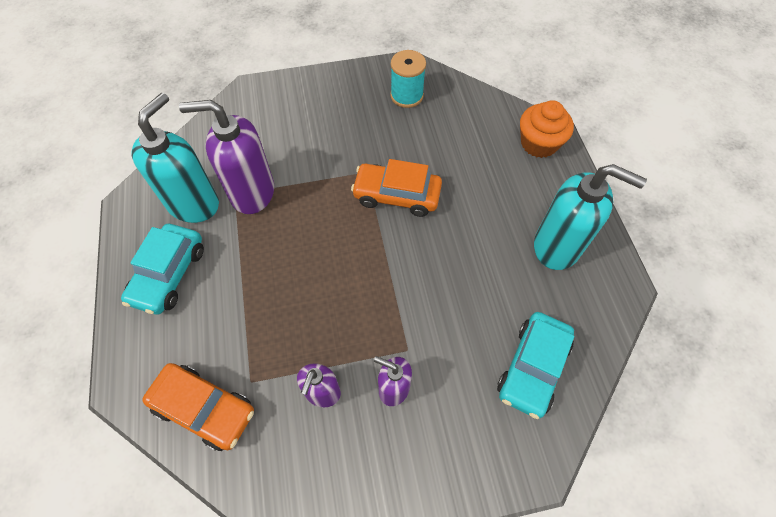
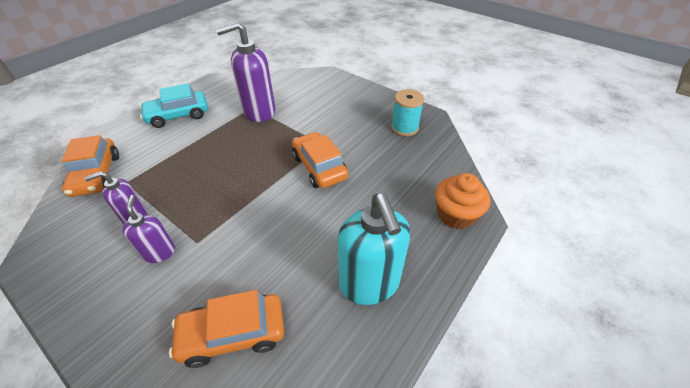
camera: 50 degrees right, 15 degrees down
(194, 203) = (231, 98): turquoise soap dispenser -> none
(252, 192) = (259, 112): purple soap dispenser -> purple soap dispenser turned 75 degrees counterclockwise
(532, 368) = (233, 333): turquoise car -> orange car

